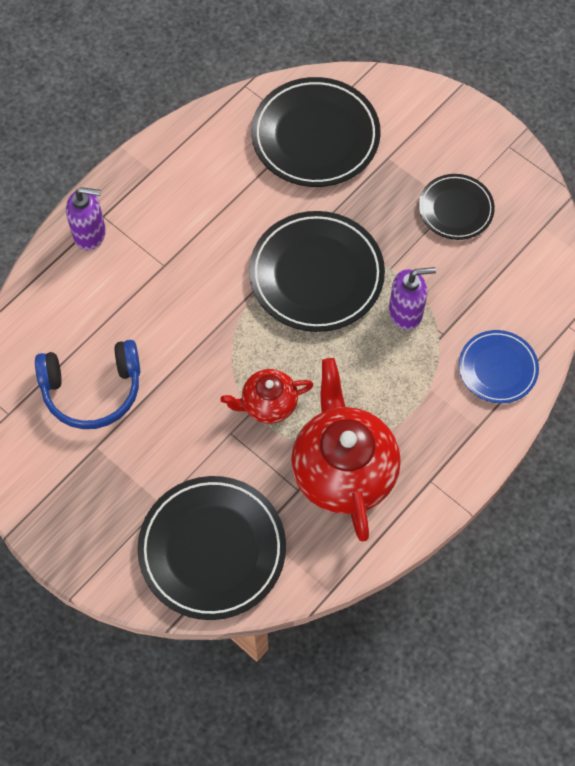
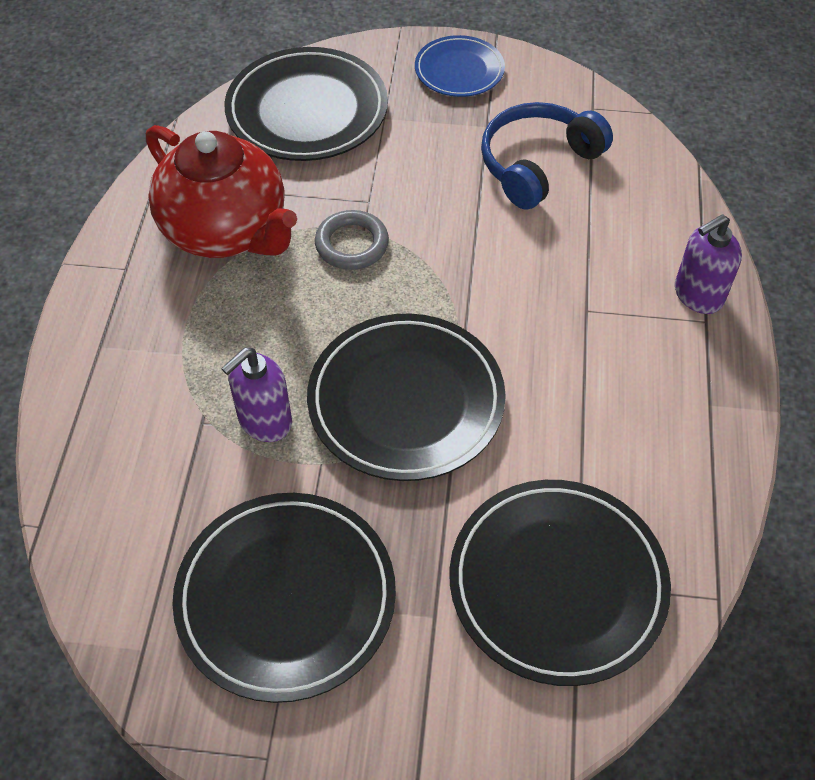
camera: 145 degrees right, 10 degrees down
(268, 404) = (352, 244): red teapot -> grey ring
(455, 209) = (286, 598): black plate -> black plate, size x1.75
(497, 368) = (109, 421): blue plate -> blue plate (459, 70)

